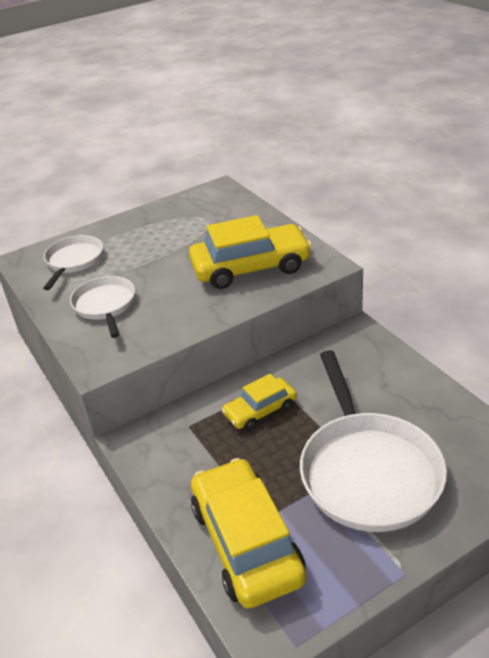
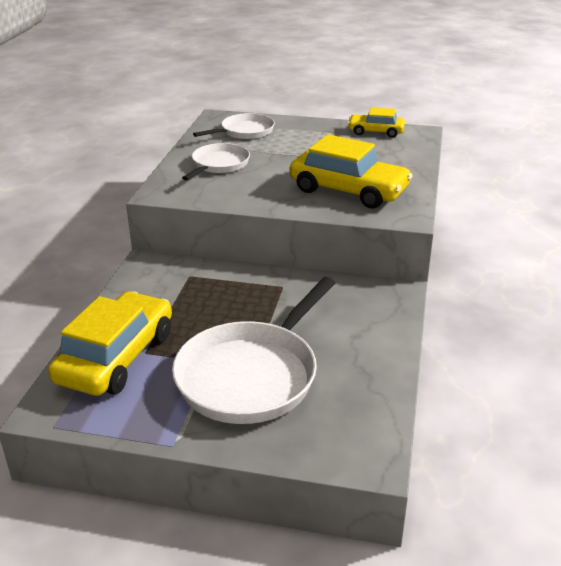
camera: 40 degrees right, 5 degrees down
(260, 410) = (245, 295): yellow car -> yellow car (376, 132)

